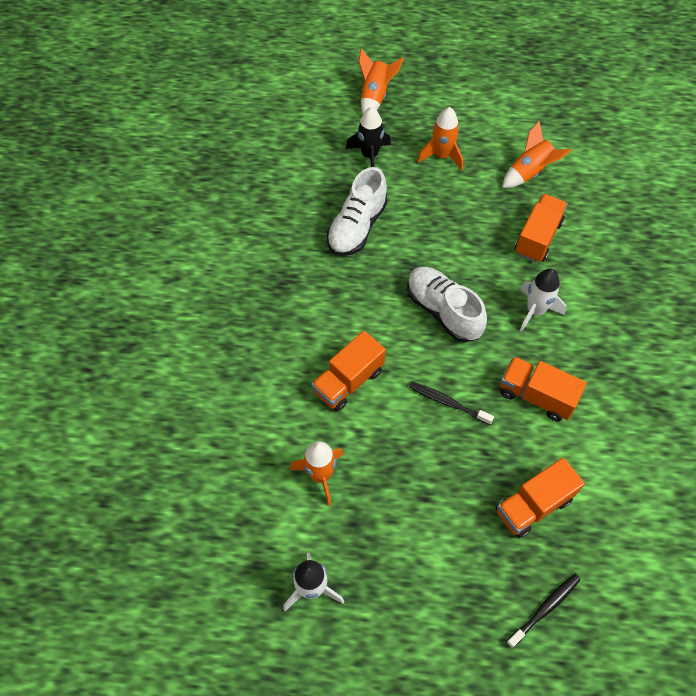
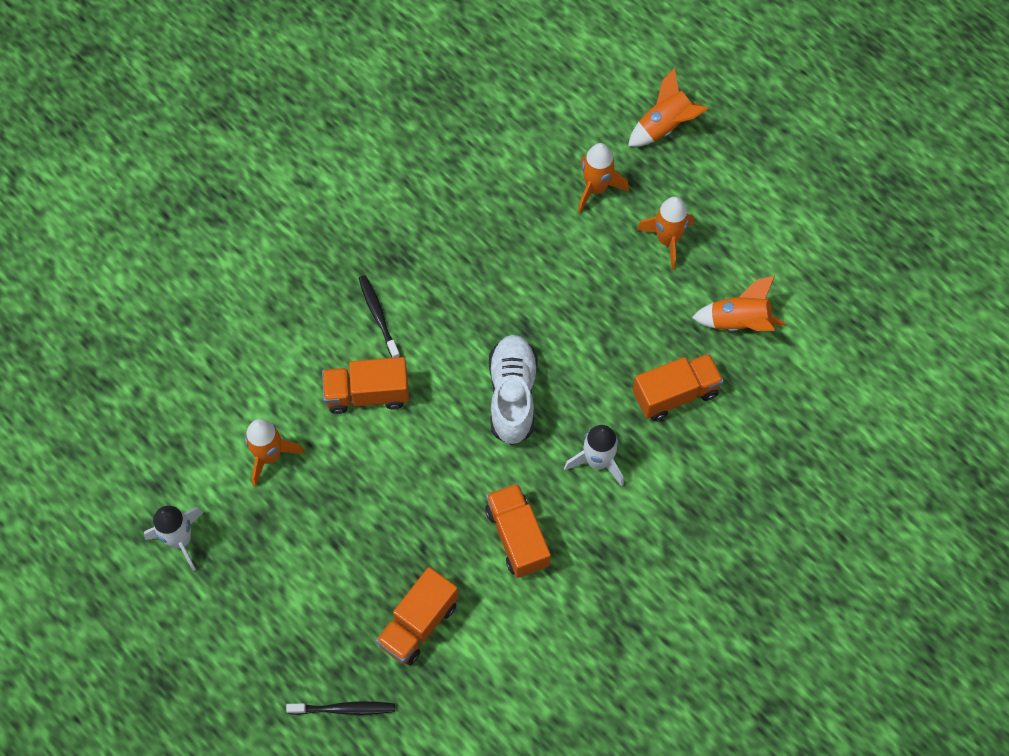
camera: 40 degrees right, 5 degrees up
(357, 227) = (513, 254): white shoe -> none
(369, 156) = (596, 188): black rocket -> orange rocket
(448, 402) = (434, 480): black toothbrush -> black toothbrush (378, 316)
(533, 505) = (418, 624): orange truck -> orange truck turned 60 degrees counterclockwise

